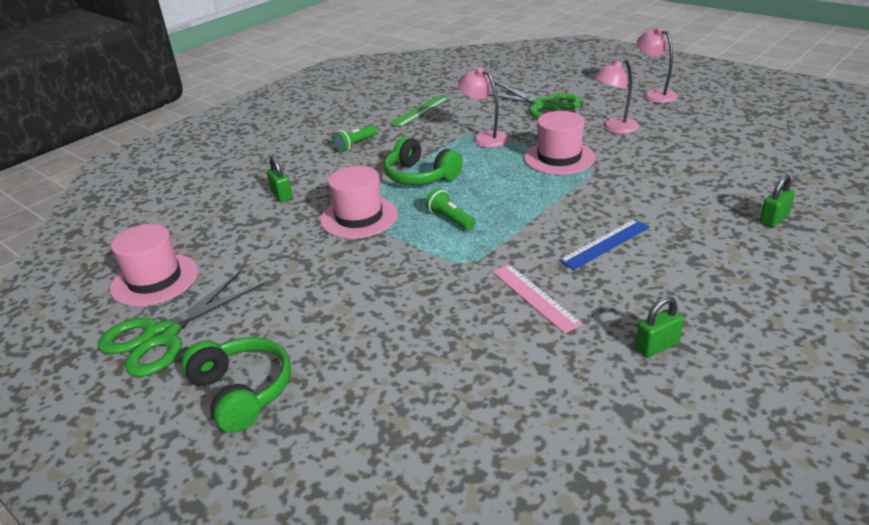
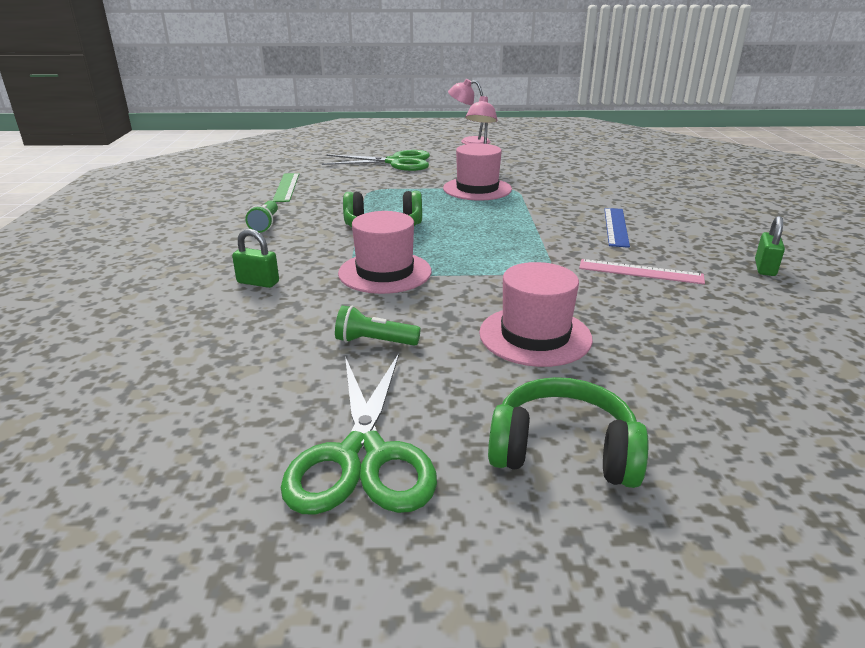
camera: 45 degrees left, 5 degrees down
(155, 280) = (236, 411): pink hat -> pink hat (535, 336)
(450, 219) = (473, 248): green flashlight -> green flashlight (374, 342)
(484, 138) = (389, 191): pink lamp -> none
(774, 219) = (677, 186): green padlock -> none

